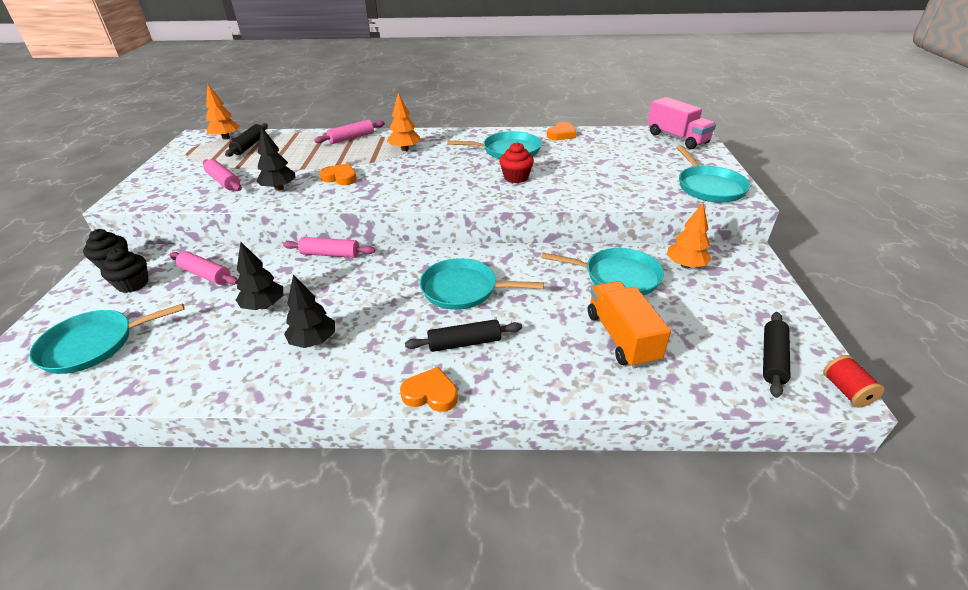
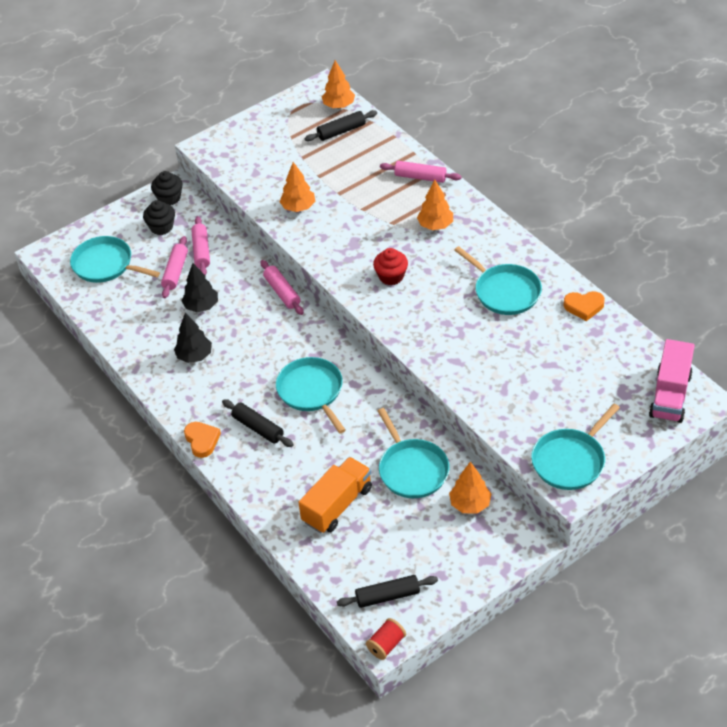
camera: 55 degrees right, 10 degrees up
(224, 181) = (277, 170): pink rolling pin -> pink rolling pin (176, 272)
(279, 188) = (298, 207): black tree -> orange tree
(340, 178) = (347, 226): orange heart -> none
(516, 177) = (457, 327): red cupcake -> red cupcake (391, 276)

